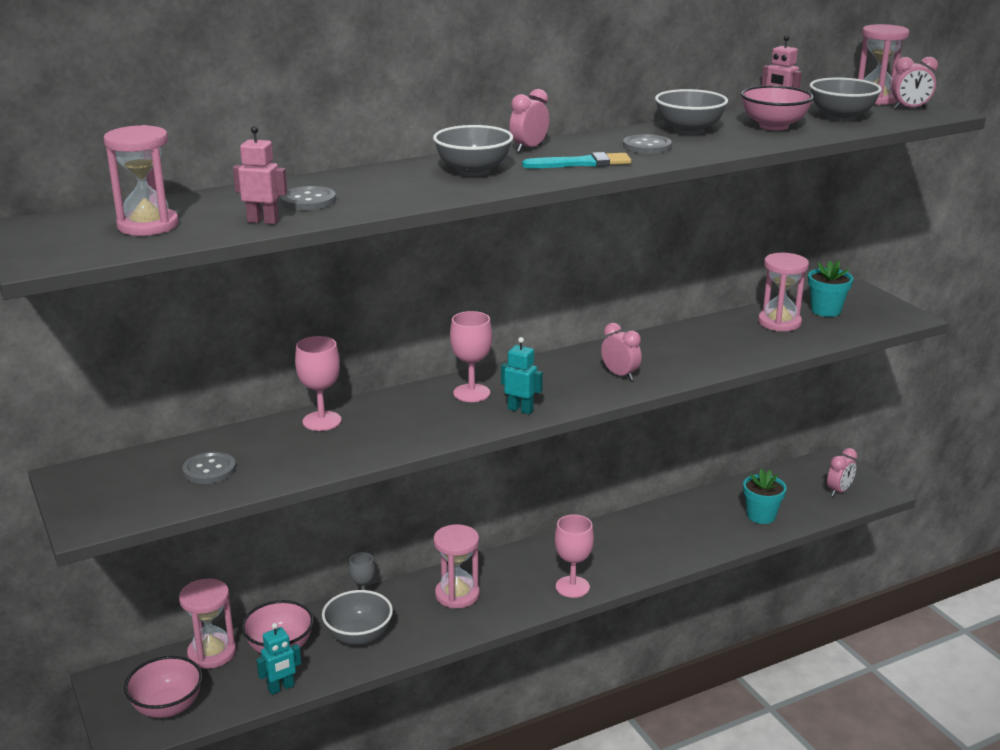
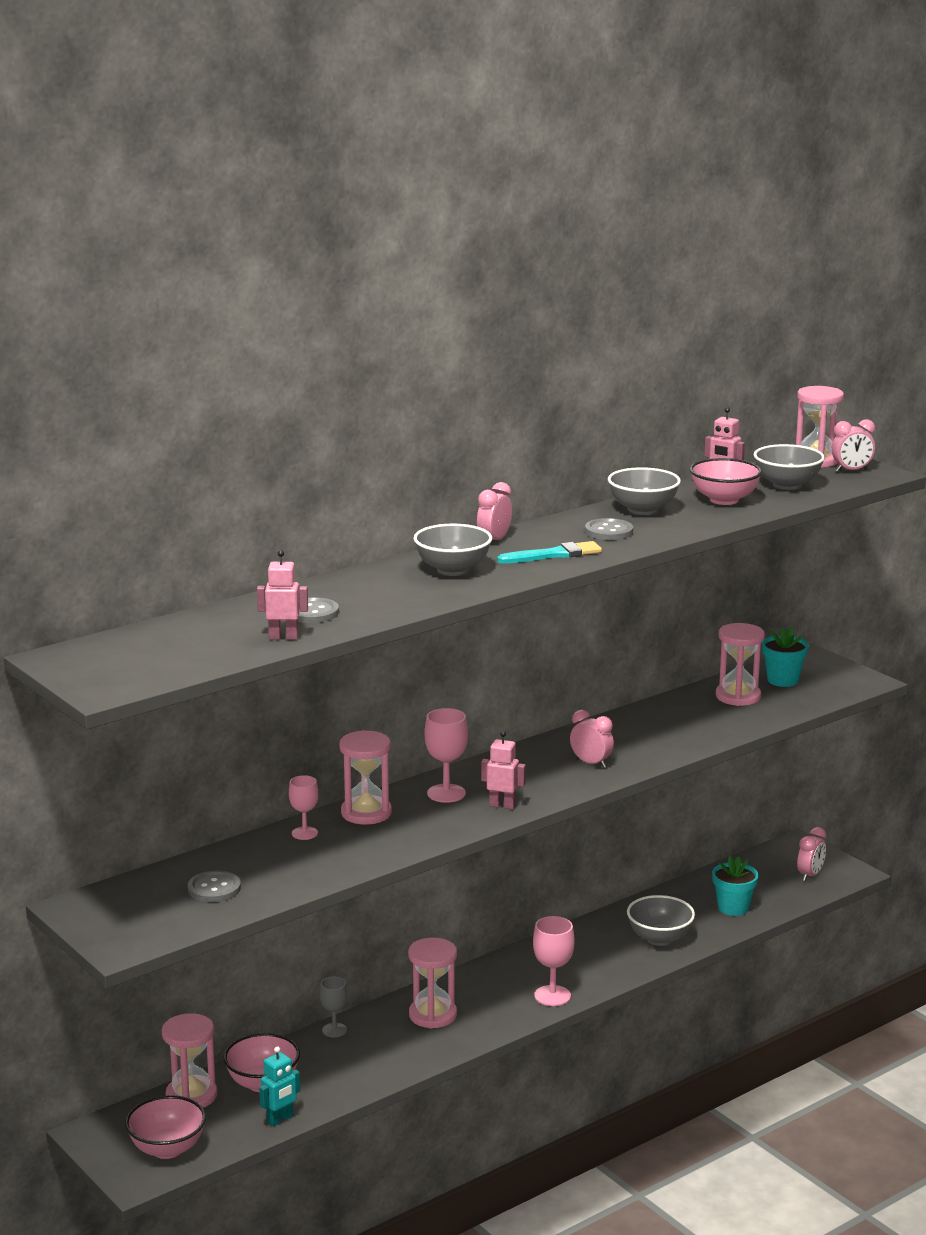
camera: 10 degrees left, 5 degrees down
(148, 225) = (176, 649): pink hourglass -> pink hourglass (366, 813)
(322, 421) = (304, 833): pink goblet -> pink goblet, size x0.66
(359, 636) = (342, 1064): grey bowl -> grey bowl (659, 938)
(520, 409) = (502, 805): turquoise robot -> pink robot

